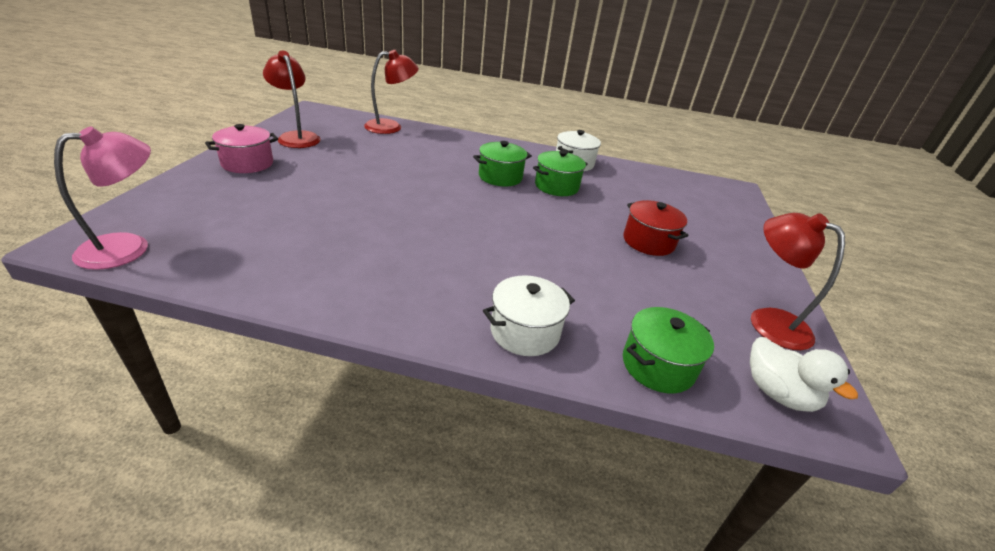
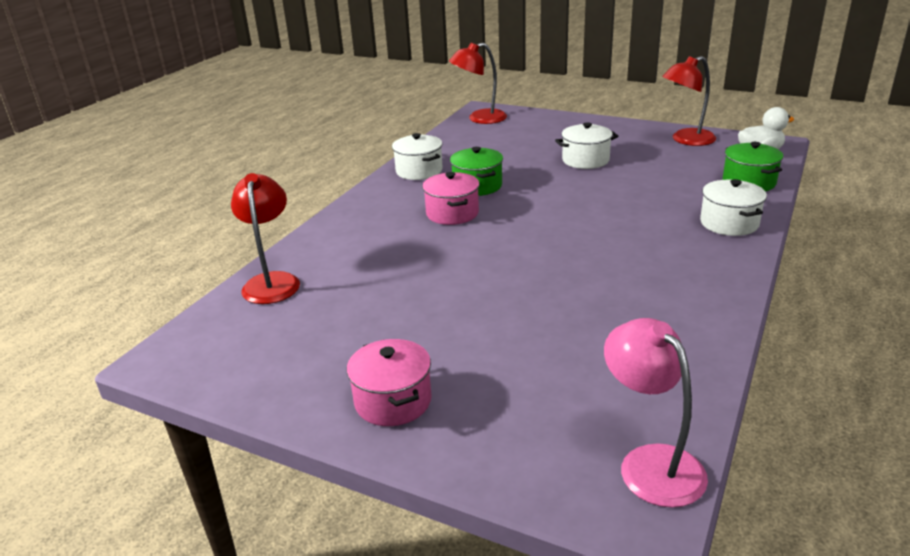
camera: 70 degrees left, 5 degrees down
(296, 137) = (291, 364): red lamp -> red lamp (479, 119)
(500, 177) = (452, 213): green pot -> pink pot
(648, 242) = (585, 160): red pot -> white pot

